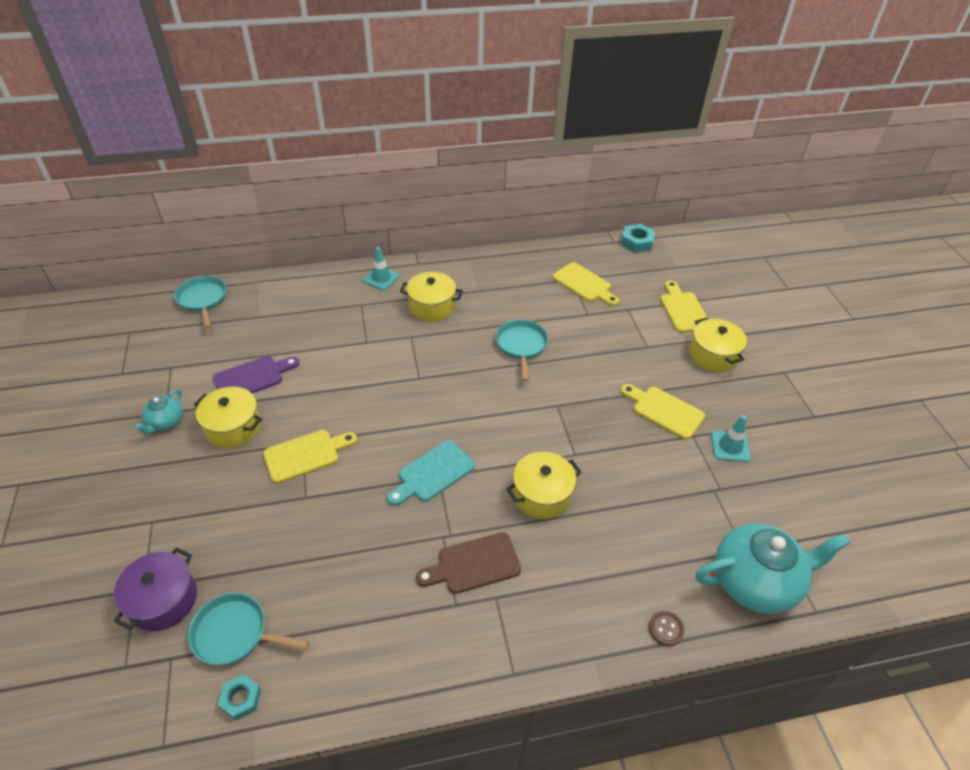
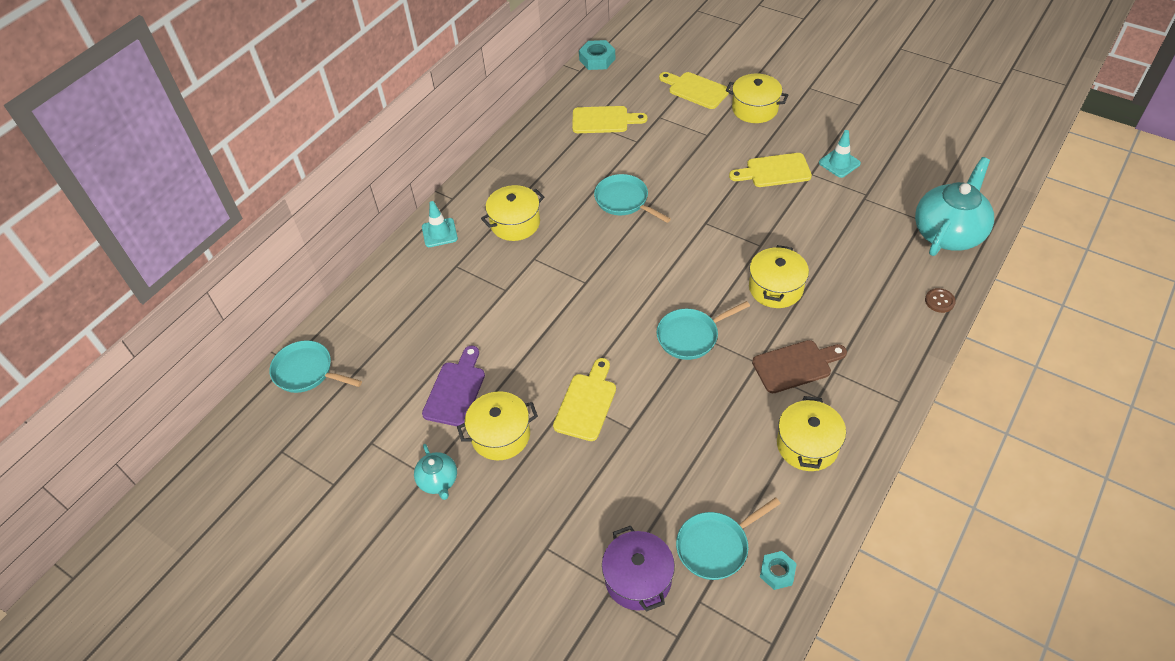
camera: 40 degrees left, 5 degrees up
(396, 631) = (807, 445): none -> yellow pot
(433, 473) = (691, 336): turquoise cutting board -> turquoise pan
(474, 564) = (795, 365): brown cutting board -> brown cutting board turned 135 degrees counterclockwise

